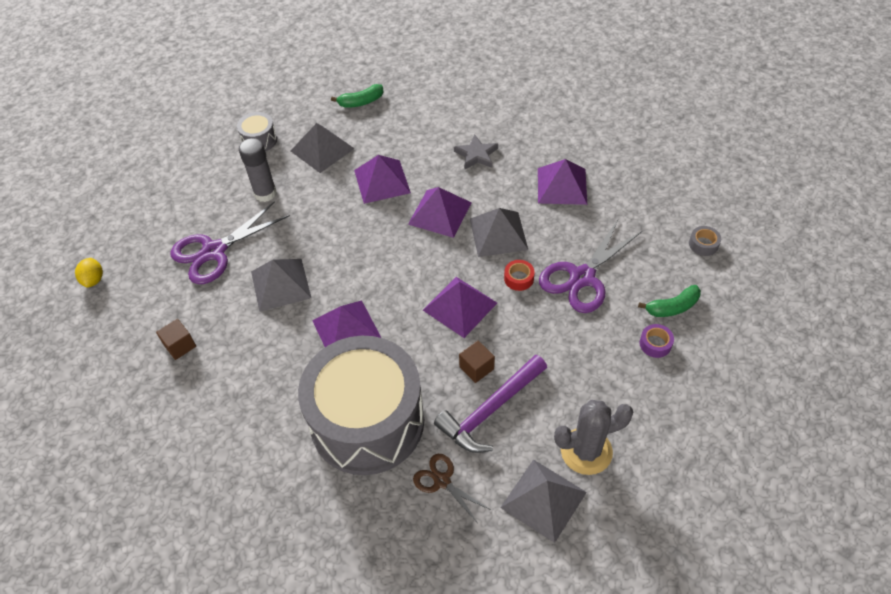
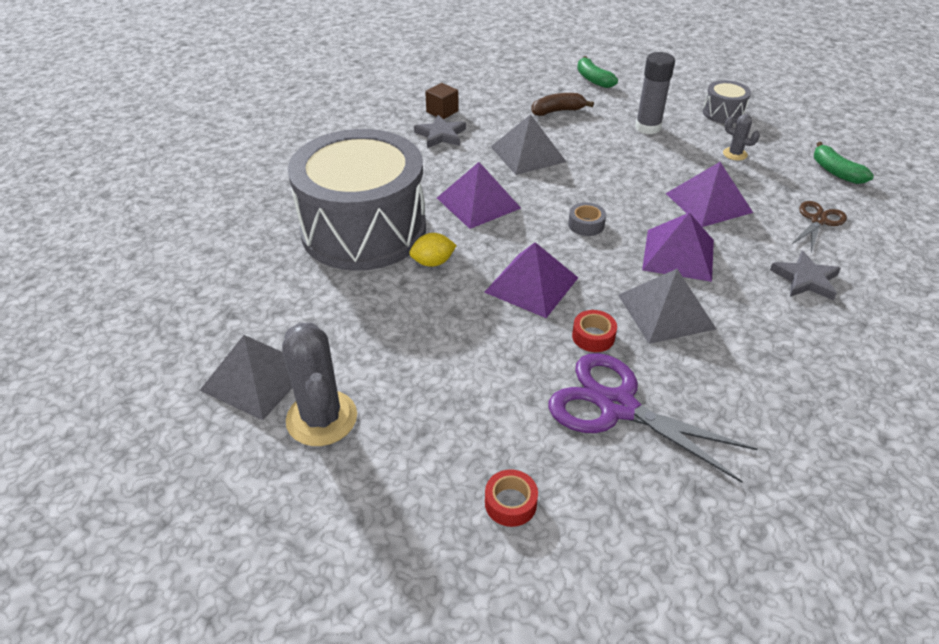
camera: 80 degrees right, 10 degrees down
(93, 280) = (505, 61): yellow lemon -> yellow lemon (433, 262)
(214, 251) = (557, 111): purple scissors -> brown banana
(226, 350) = (441, 135): none -> grey star
(322, 149) = (735, 154): grey pyramid -> grey cactus
(442, 481) = (289, 290): brown scissors -> brown scissors (818, 220)
(476, 368) = (441, 306): brown cube -> none
(490, 410) = (381, 322): purple hammer -> none
(562, 186) = (796, 376): purple pyramid -> none
(655, 344) = (510, 503): purple tape -> red tape
(672, 307) = (591, 530): green banana -> green banana (593, 79)
(703, 244) = (756, 588): grey tape -> grey tape (586, 225)

